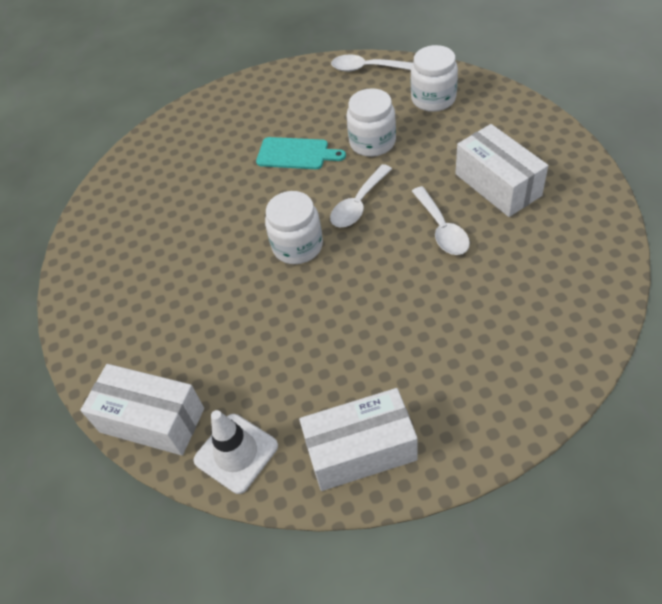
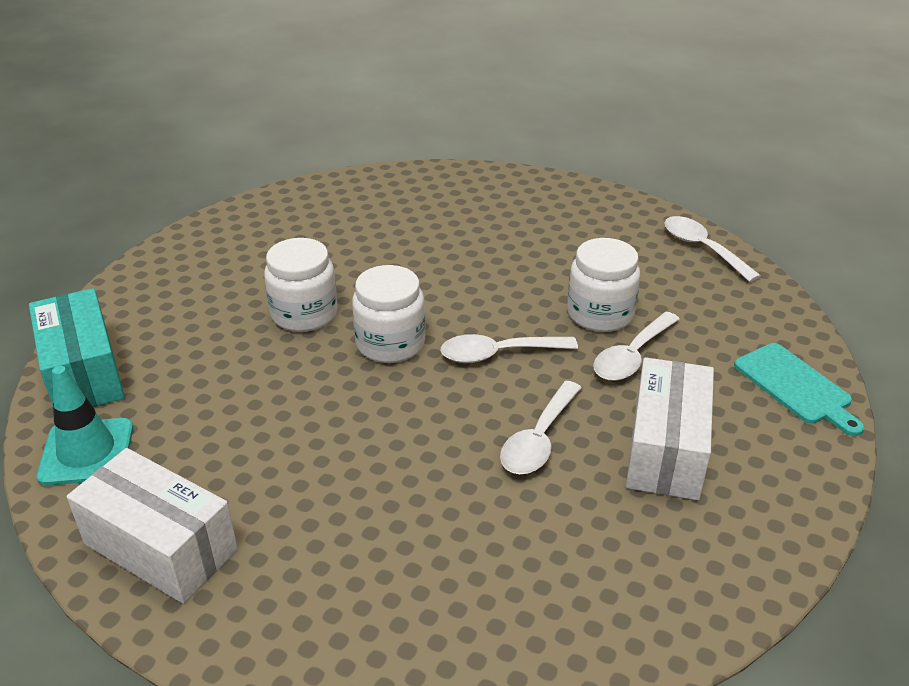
camera: 40 degrees right, 15 degrees down
(152, 420) = (83, 373): white box -> turquoise box
(236, 453) = (87, 452): white traffic cone -> turquoise traffic cone
(296, 154) = (514, 271): turquoise cutting board -> turquoise cutting board (795, 386)
(419, 152) = (632, 356): none -> white spoon
(433, 99) = (729, 322): white jar -> white jar (304, 314)

